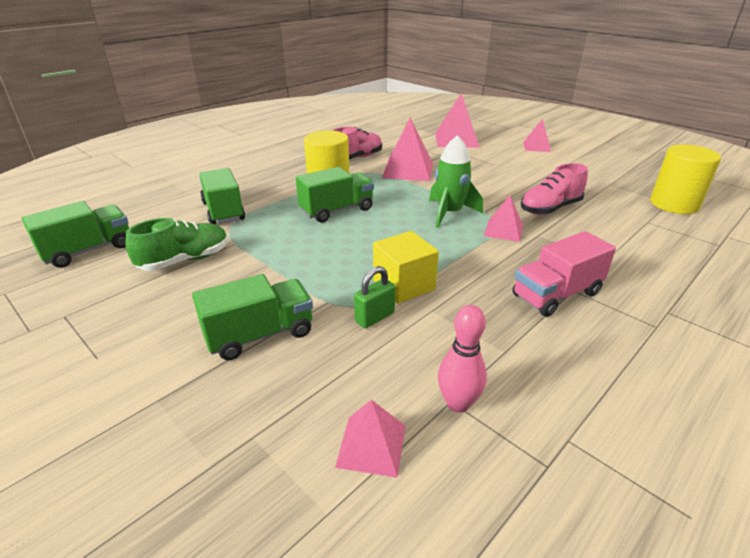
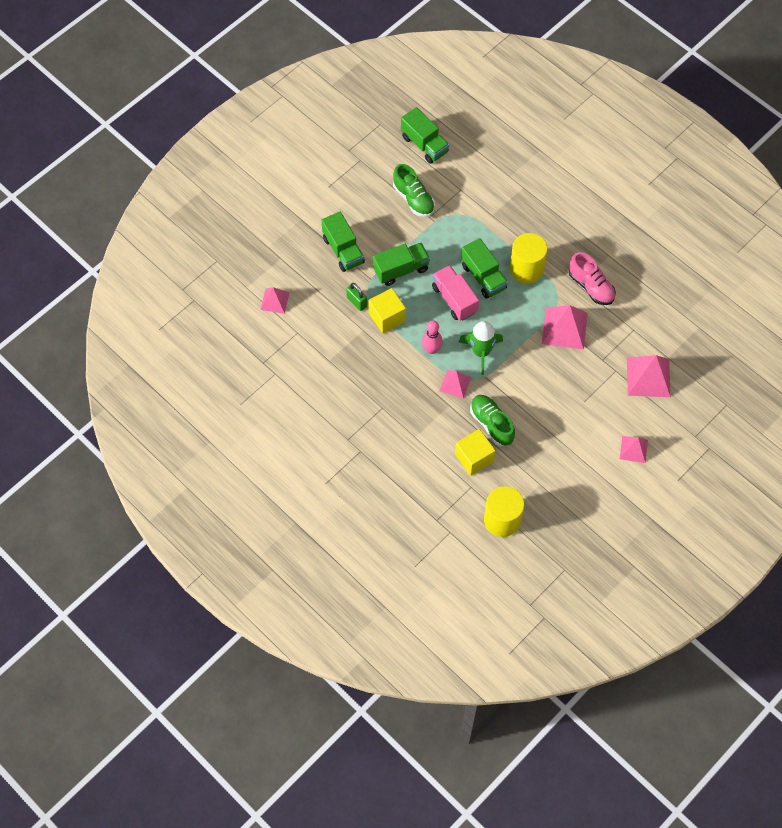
camera: 90 degrees right, 30 degrees up
(223, 211) = (480, 205): green truck -> green truck (401, 270)
(458, 403) = (295, 334): pink bowling pin -> pink bowling pin (431, 349)
(550, 208) = (491, 424): pink shoe -> green shoe
(556, 294) = (377, 397): pink truck -> pink truck (454, 299)
(605, 219) = (474, 458): none -> yellow cube

